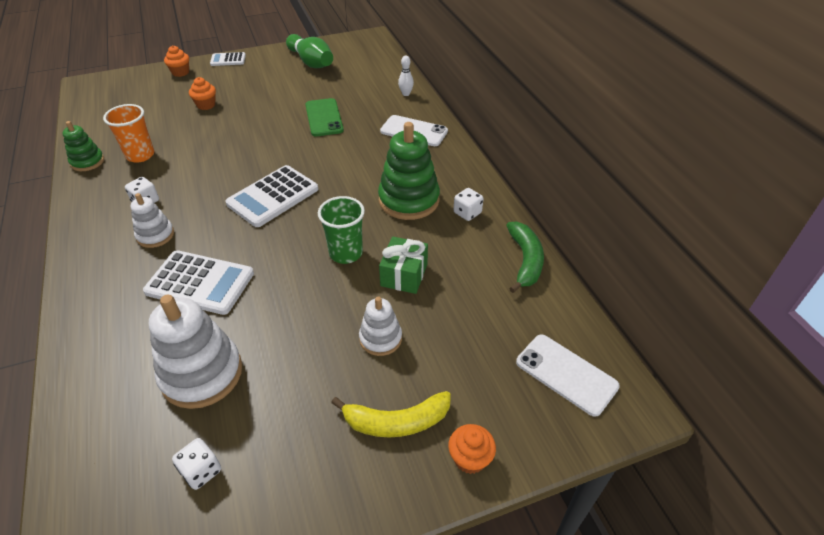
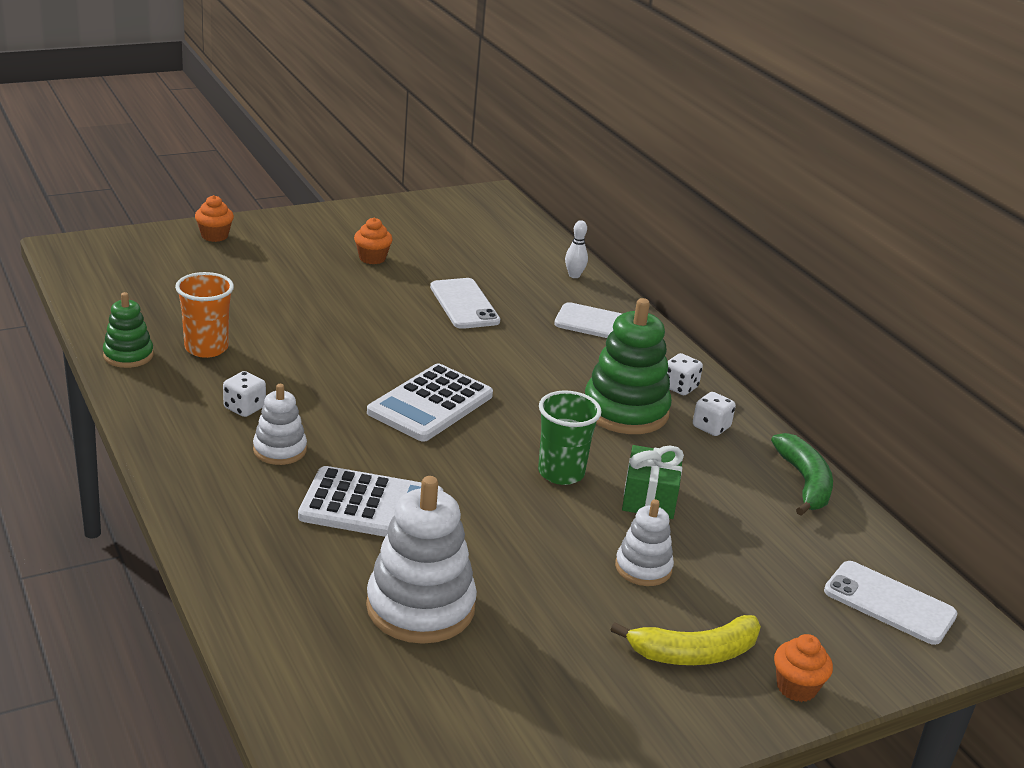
camera: 10 degrees left, 15 degrees down
(201, 471) = (466, 706): white dice -> white dice (679, 387)
(206, 105) = (276, 283): orange cupcake -> orange cupcake (372, 258)
(228, 60) = (282, 220): white calculator -> none
(311, 62) = (414, 228): green bowling pin -> none
(324, 118) = (464, 304): green phone -> white phone

